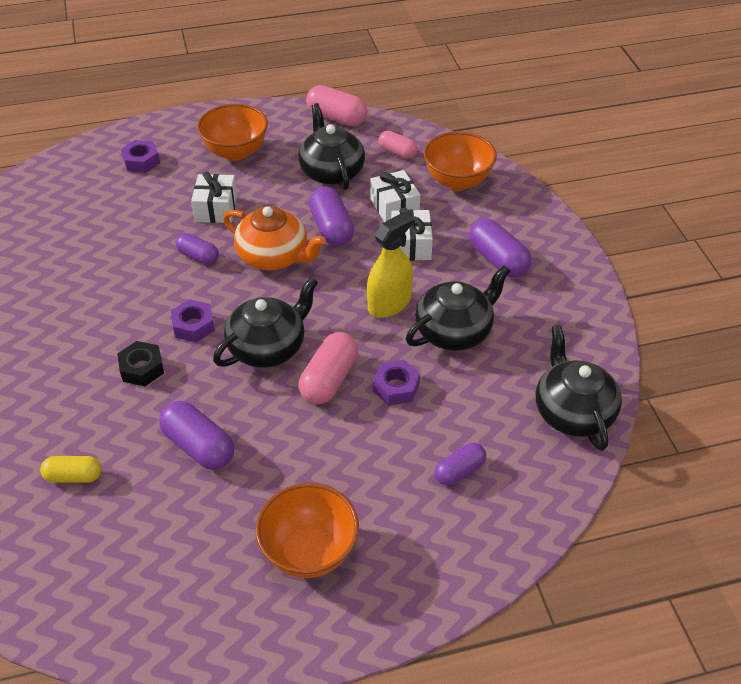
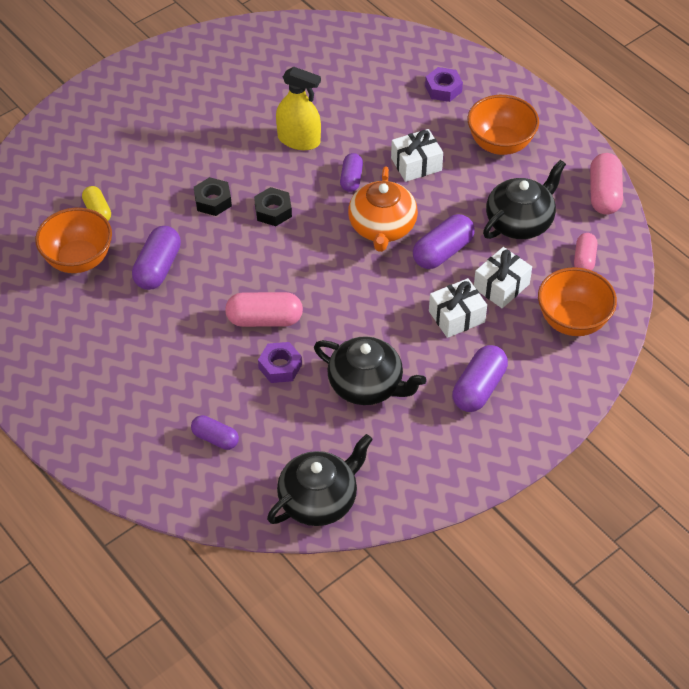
camera: 65 degrees right, 5 degrees up
(193, 326) = (273, 211): purple nut -> black nut
(268, 347) = (277, 267): black teapot -> none
(309, 551) = (98, 371): orange bowl -> orange bowl (78, 259)
(389, 303) = (373, 327): yellow spray bottle -> yellow spray bottle (299, 140)

